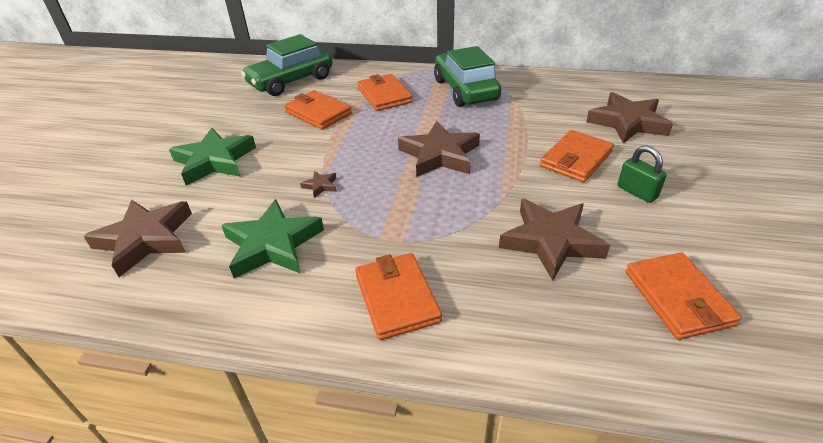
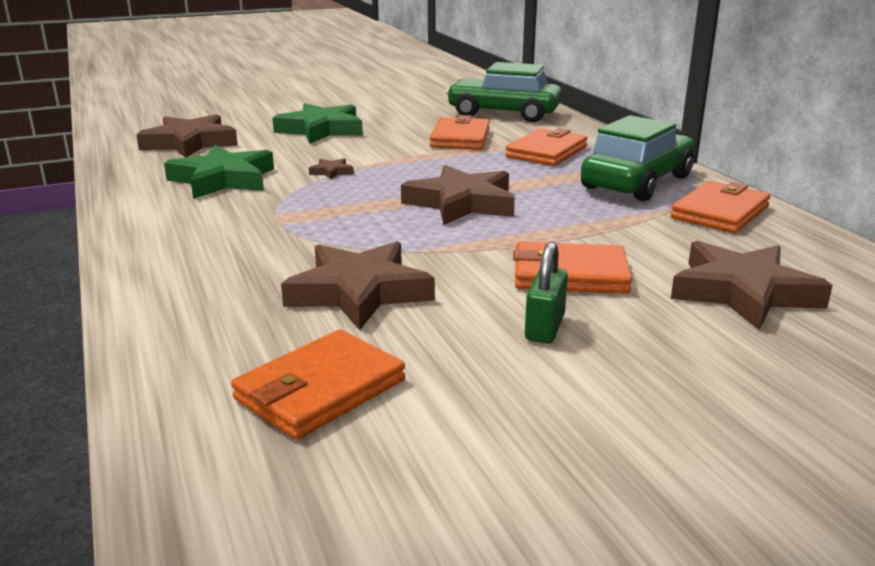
camera: 55 degrees right, 15 degrees down
(396, 298) = (190, 241): orange wallet -> orange wallet (720, 212)

